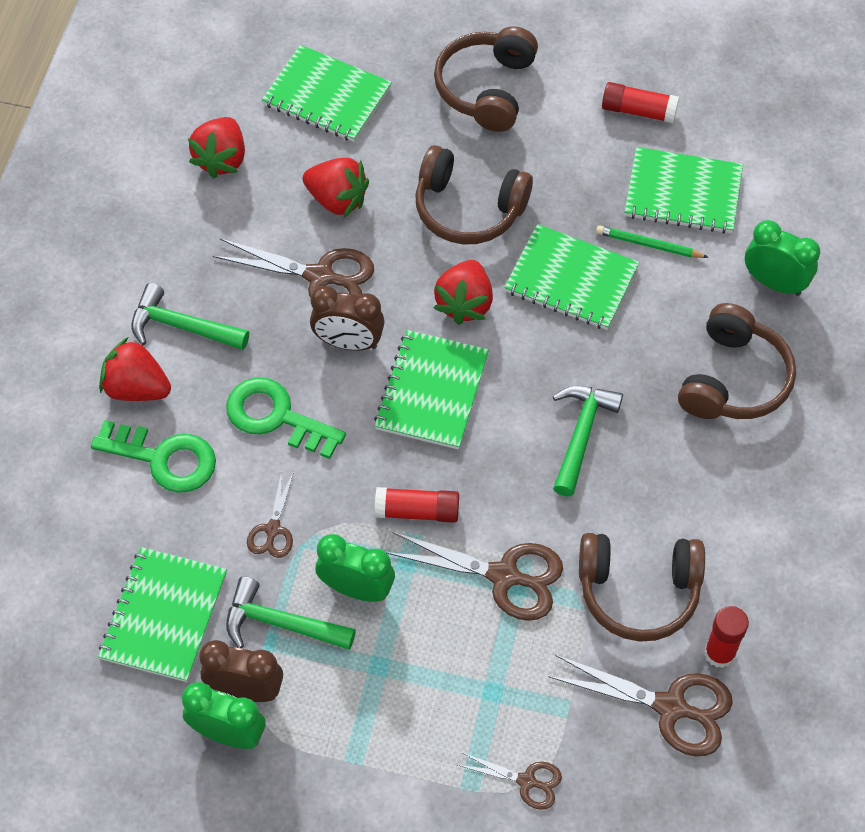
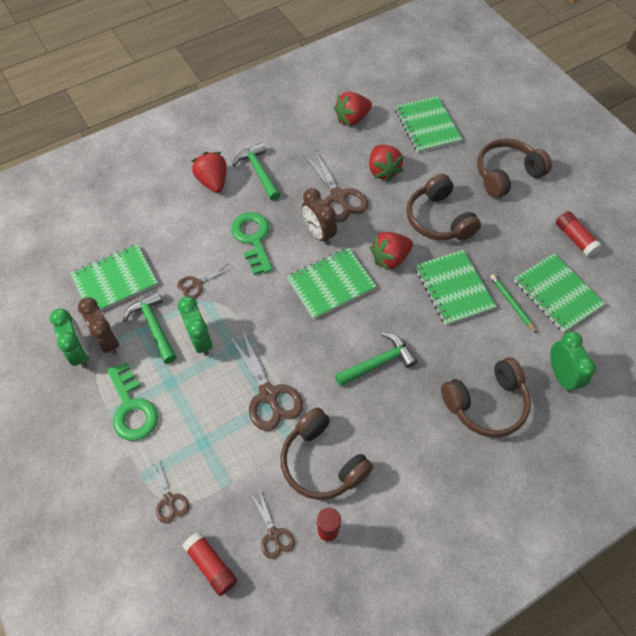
camera: 45 degrees right, 0 degrees up
(164, 458) = (190, 218): green key -> green key (132, 408)
(417, 511) = (264, 330): red glue stick -> red glue stick (211, 565)
(670, 707) = (273, 534): brown scissors -> brown scissors, size x0.56

